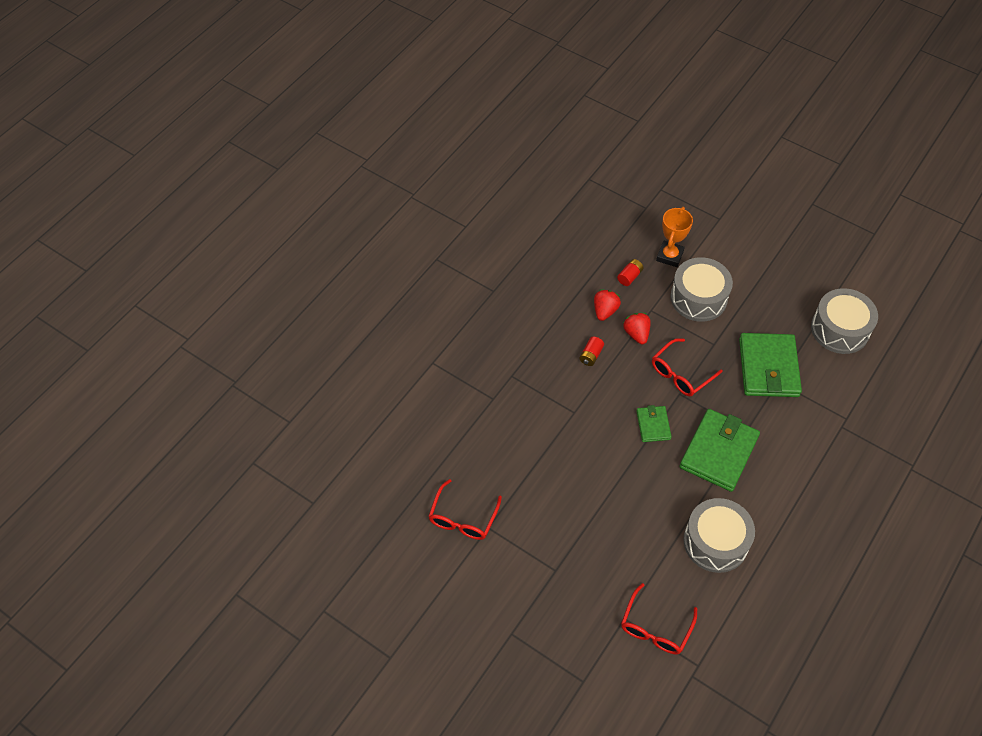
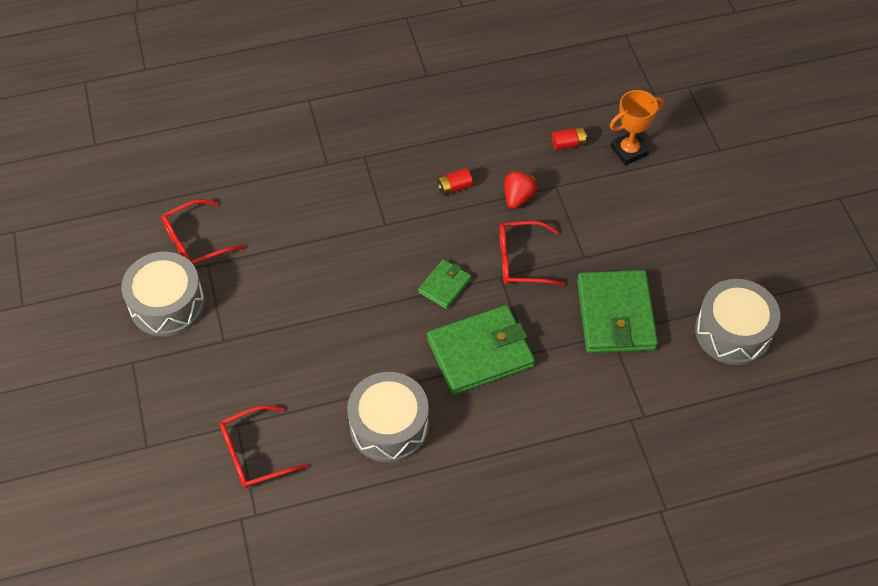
camera: 40 degrees right, 0 degrees up
(605, 311) = (510, 158): red strawberry -> none
(698, 298) = (615, 206): grey drum -> grey drum (167, 304)
(768, 368) = (616, 315): green wallet -> green wallet turned 45 degrees counterclockwise

